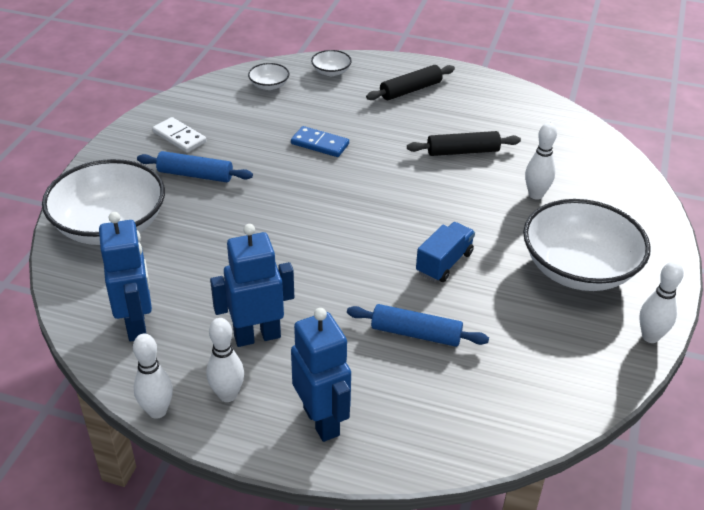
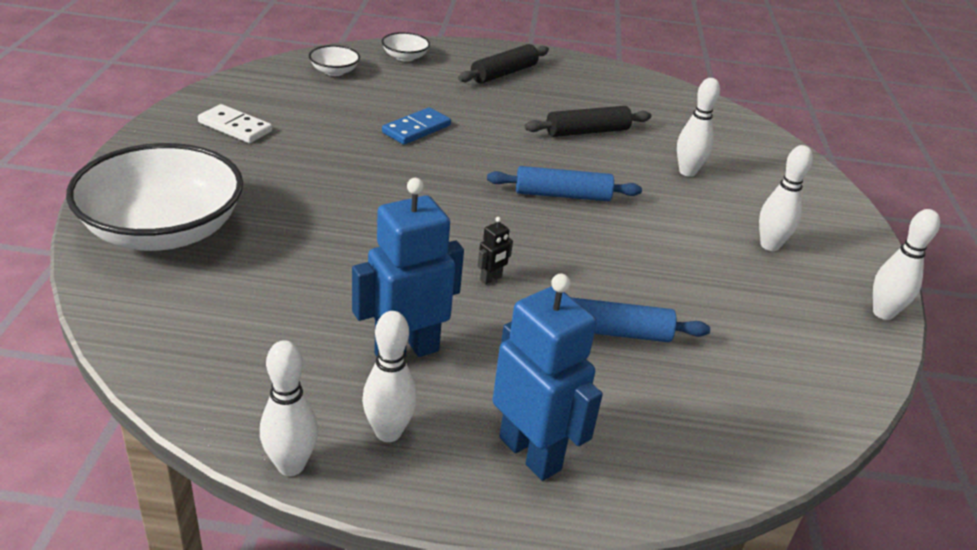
camera: 15 degrees left, 5 degrees down
(137, 324) = (231, 351): blue robot -> none
(195, 175) = (267, 167): blue rolling pin -> blue rolling pin (562, 195)
(320, 144) = (416, 129): blue domino -> blue domino turned 60 degrees counterclockwise
(337, 282) = (491, 279): none -> black robot
(444, 263) = (614, 249): blue truck -> none
(579, 269) = (769, 245): white bowl -> white bowling pin

